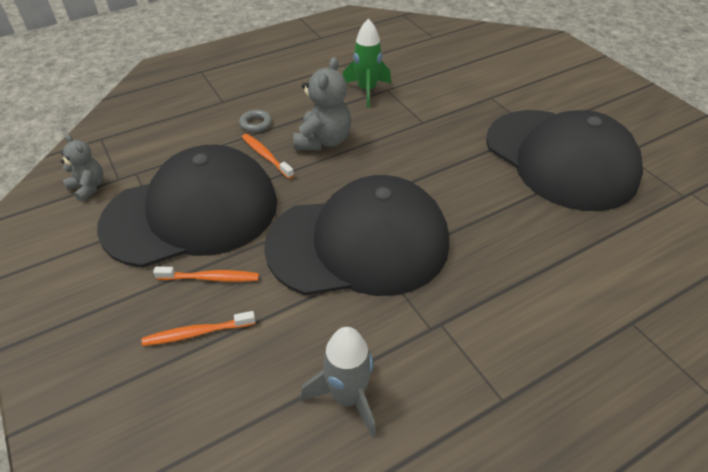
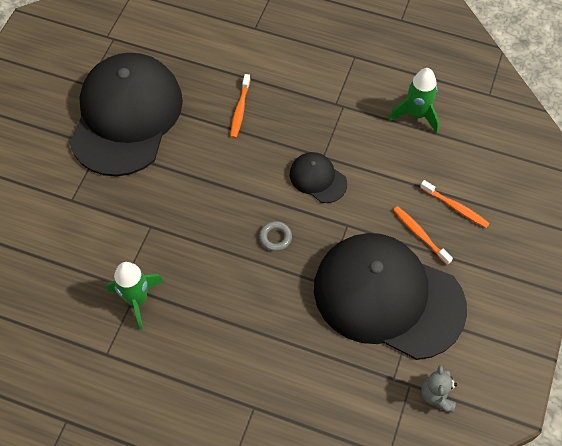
camera: 130 degrees left, 15 degrees up
(256, 124) = (260, 348): grey ring -> grey ring (275, 237)
(266, 156) = (290, 303): orange toothbrush -> orange toothbrush (240, 110)
(323, 141) = (237, 278): grey teddy bear -> none
(347, 397) = (416, 115): grey rocket -> green rocket
(359, 243) = (318, 178): black cap -> black cap, size x0.43

